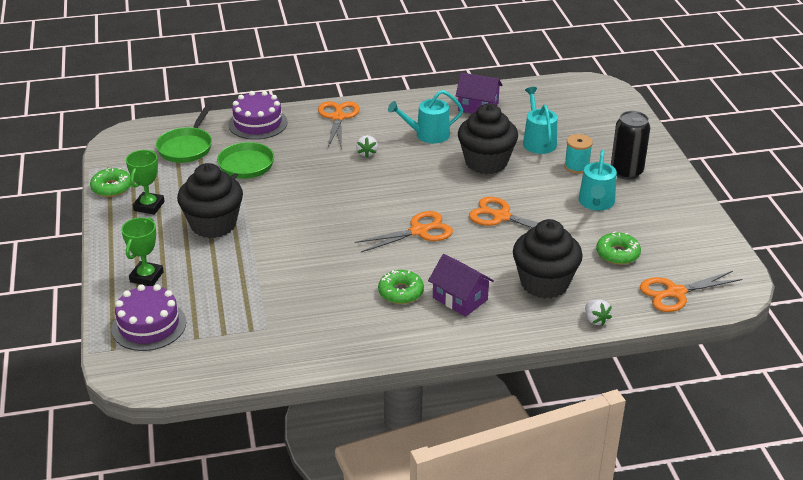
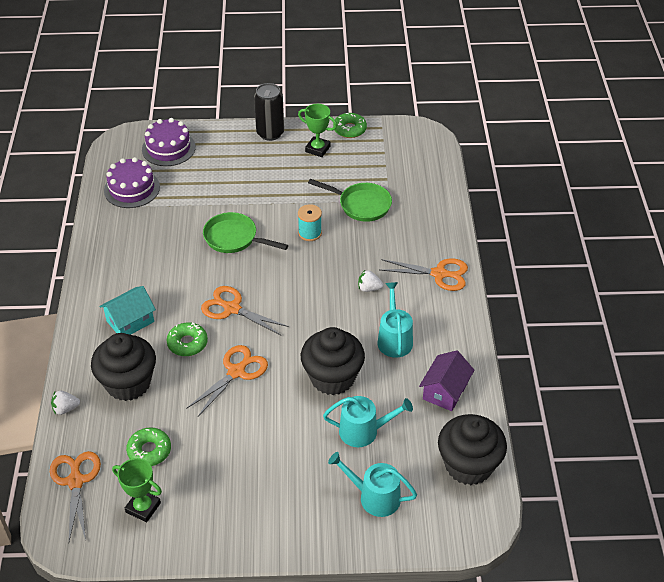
camera: 100 degrees right, 10 degrees up
(146, 277) = (225, 147): green trophy -> green trophy (143, 507)
(186, 147) = (403, 171): green pan -> green pan (234, 238)
(213, 224) = (281, 183): black cupcake -> black cupcake (468, 465)
(258, 123) = (437, 217): purple cake -> purple cake (132, 189)
(401, 292) = (153, 285): green donut -> green donut (187, 343)
(419, 231) = (232, 308): orange scissors -> orange scissors turned 135 degrees clockwise
(460, 298) = (130, 321): purple house -> turquoise house
(576, 166) = (307, 455): turquoise spool -> turquoise spool (310, 233)
(596, 203) = (237, 455): turquoise watering can -> turquoise watering can (374, 497)
(626, 172) = (285, 499): black can -> black can (270, 133)

